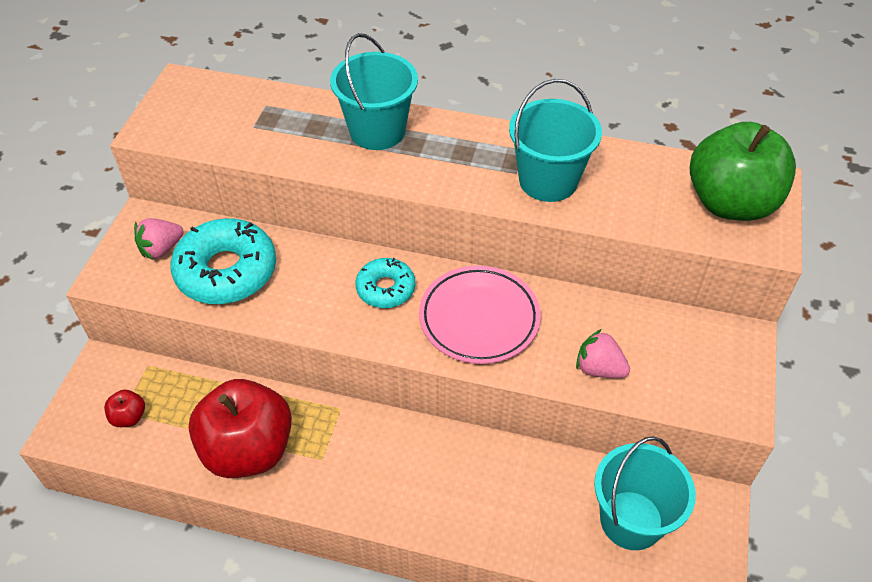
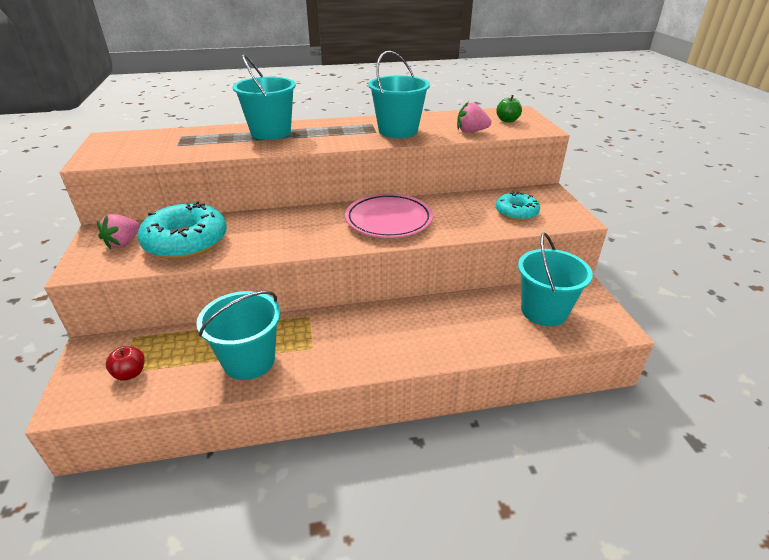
camera: 25 degrees left, 15 degrees down
(248, 449) = (249, 361): red apple -> turquoise bucket
(385, 289) = (314, 222): turquoise donut -> turquoise donut (516, 212)
(599, 368) = (481, 223): pink strawberry -> pink strawberry (471, 131)
(730, 203) = (507, 120): green apple -> green apple, size x0.40

